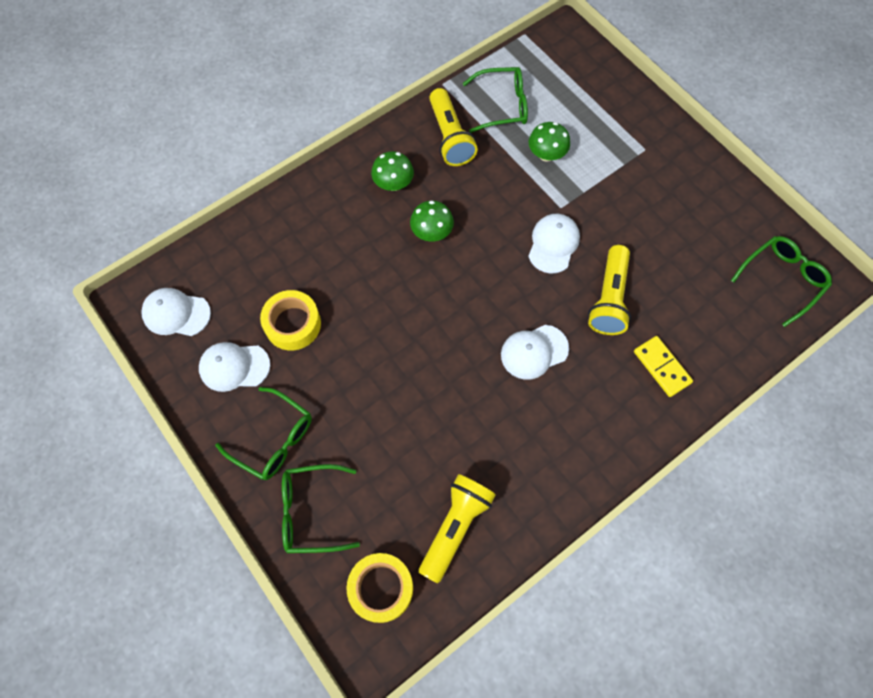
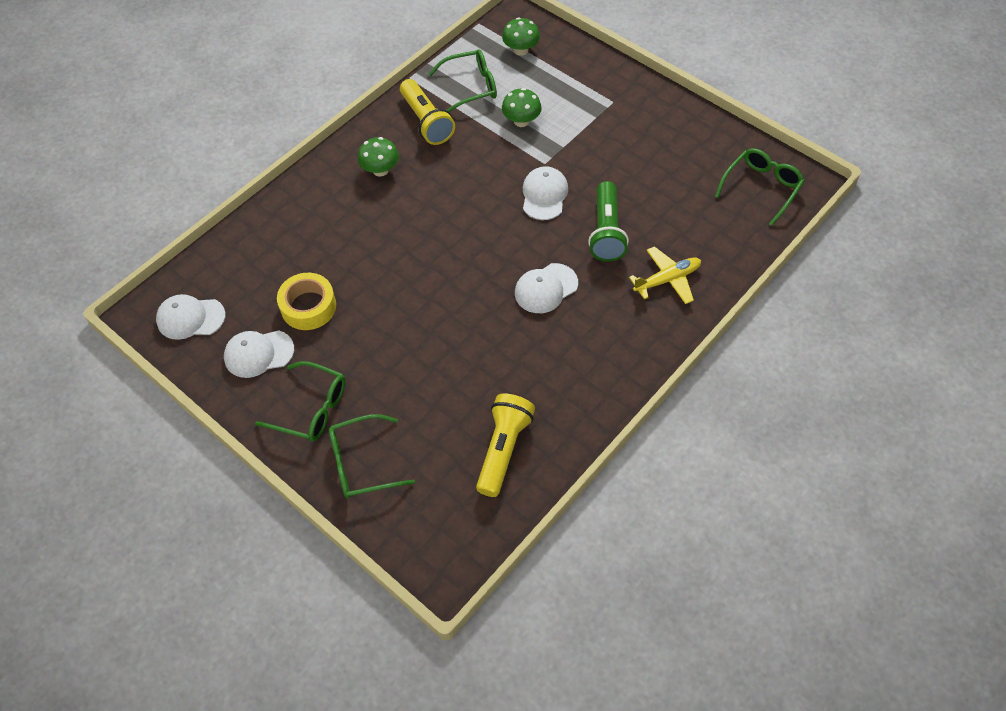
camera: 10 degrees left, 10 degrees down
(381, 588) = (443, 515): yellow tape -> none
(432, 232) = (426, 205): green mushroom -> green mushroom (521, 50)
(609, 299) = (606, 232): yellow flashlight -> green flashlight
(661, 367) = (667, 280): yellow domino -> yellow plane

